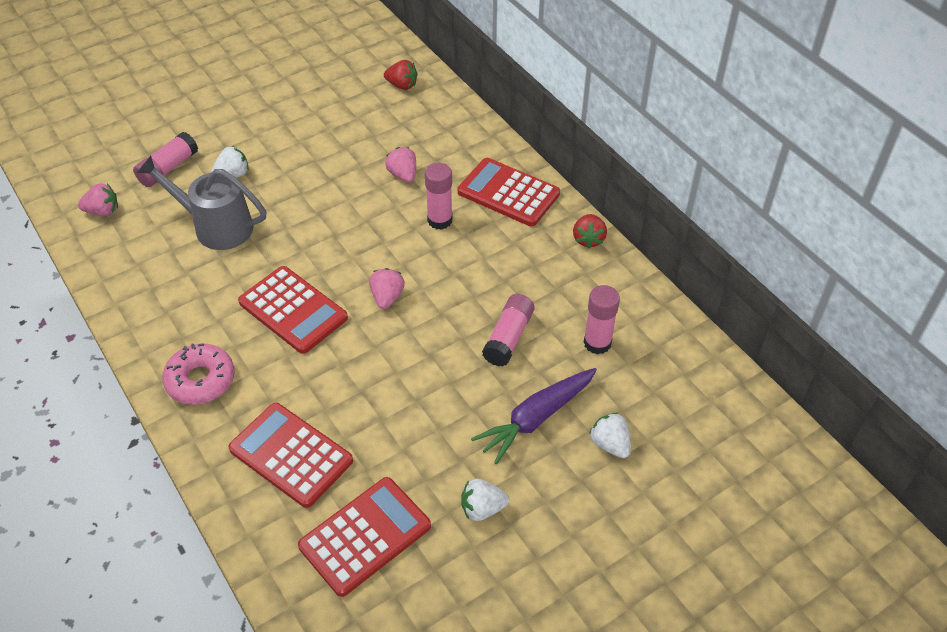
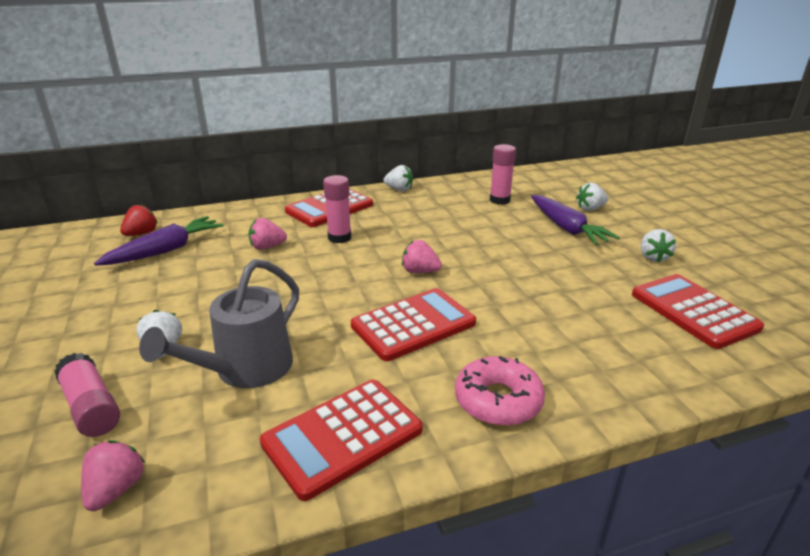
camera: 75 degrees left, 20 degrees down
(291, 455) = (607, 343): red calculator -> red calculator (342, 436)
(376, 113) = (166, 250): none -> purple carrot
(508, 337) = (485, 227): pink glue stick -> none
(588, 239) = (399, 189): red strawberry -> white strawberry

